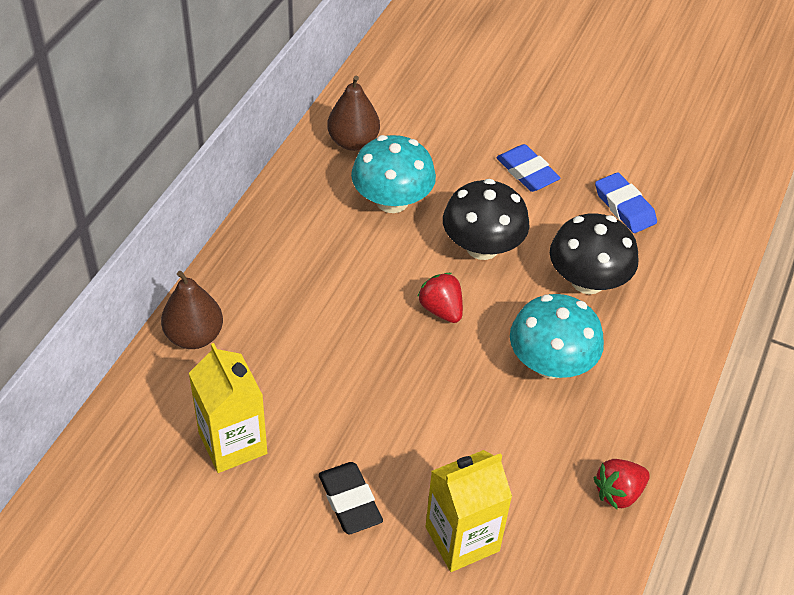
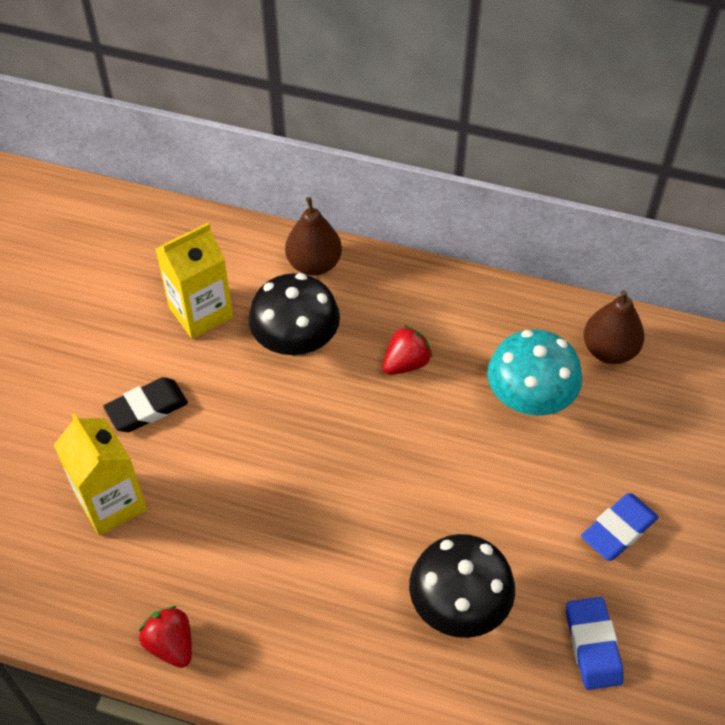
camera: 85 degrees right, 5 degrees up
(441, 310) = (385, 459): red strawberry -> red strawberry (406, 363)
(482, 247) = (484, 491): black mushroom -> black mushroom (296, 340)
(551, 363) = (330, 571): turquoise mushroom -> none
(624, 207) = (593, 645): blue eraser -> blue eraser turned 60 degrees counterclockwise

